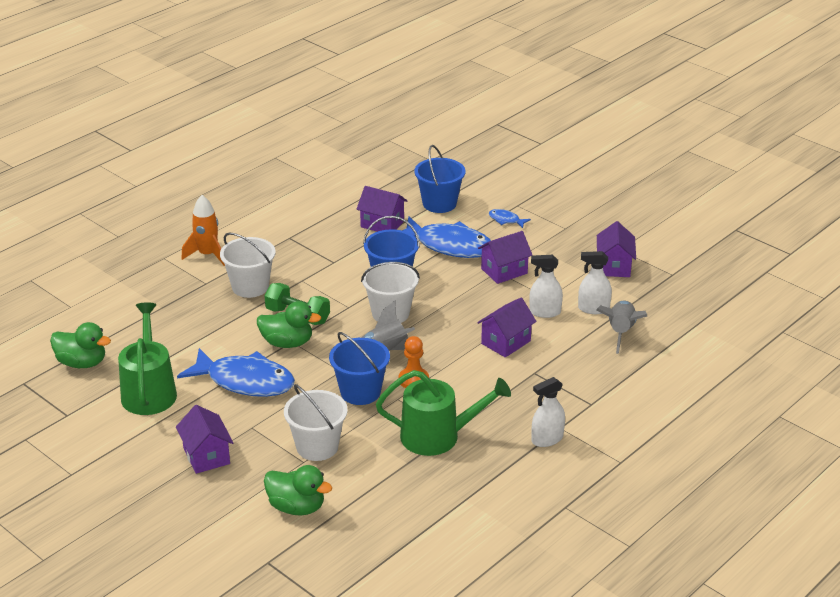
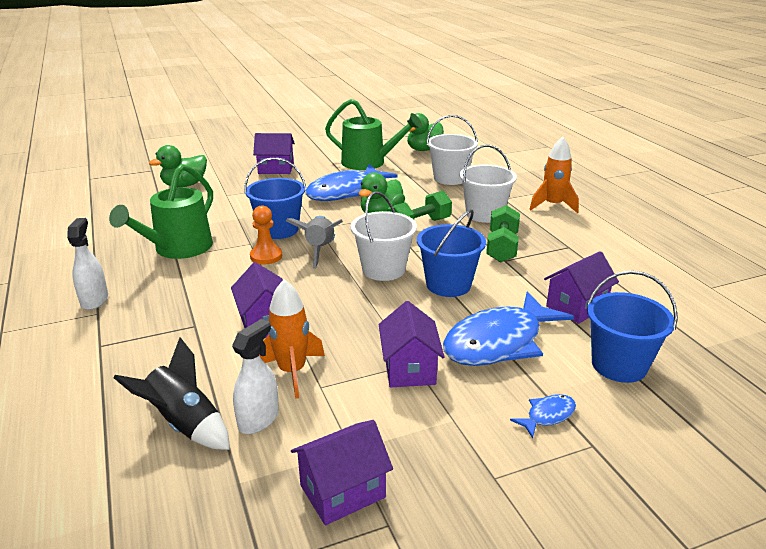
camera: 115 degrees right, 5 degrees down
(312, 267) = (502, 247): none -> green dumbbell
(317, 447) = (235, 202): white bucket -> white bucket (450, 178)
(544, 312) = (292, 372): white spray bottle -> orange rocket
(614, 266) = (342, 491): purple house -> purple house turned 60 degrees counterclockwise
(620, 332) = (185, 424): grey rocket -> black rocket

